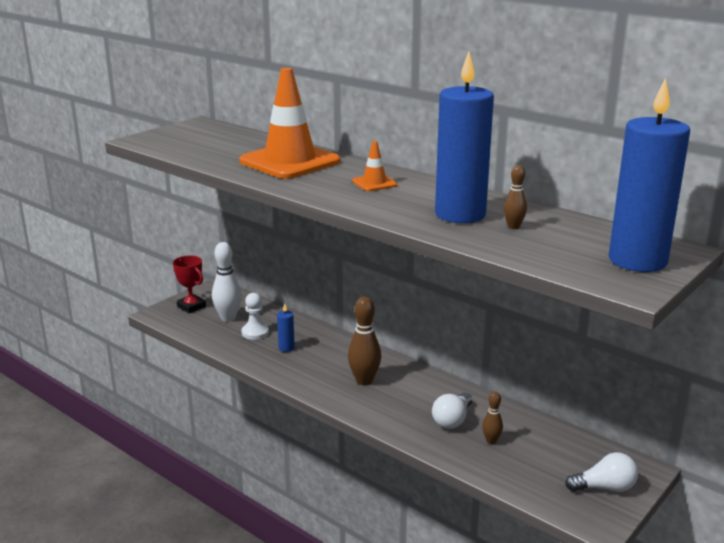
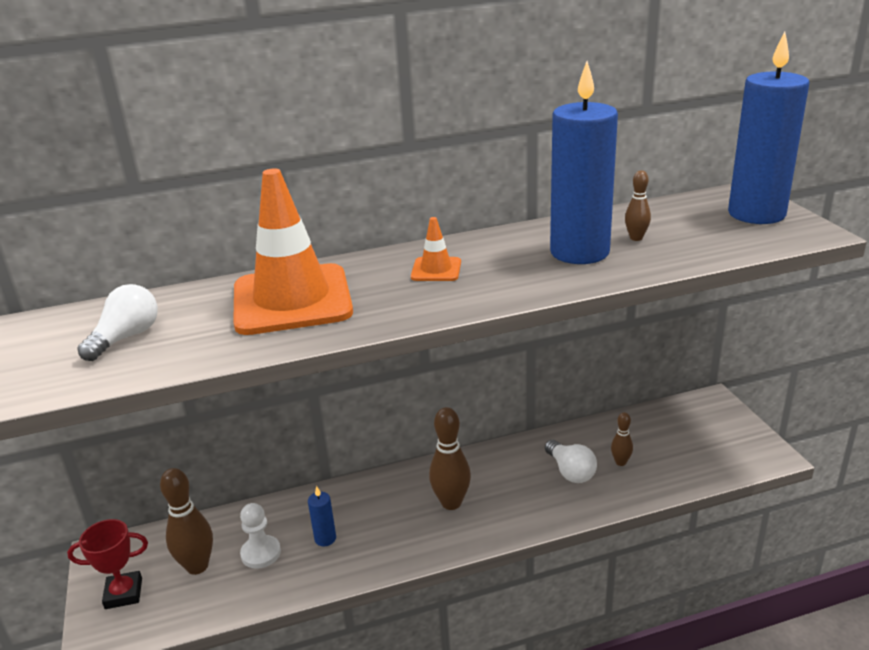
camera: 55 degrees left, 5 degrees up
(228, 318) = (197, 566): white bowling pin -> brown bowling pin
(605, 487) = (726, 430): white light bulb -> white light bulb (126, 337)

